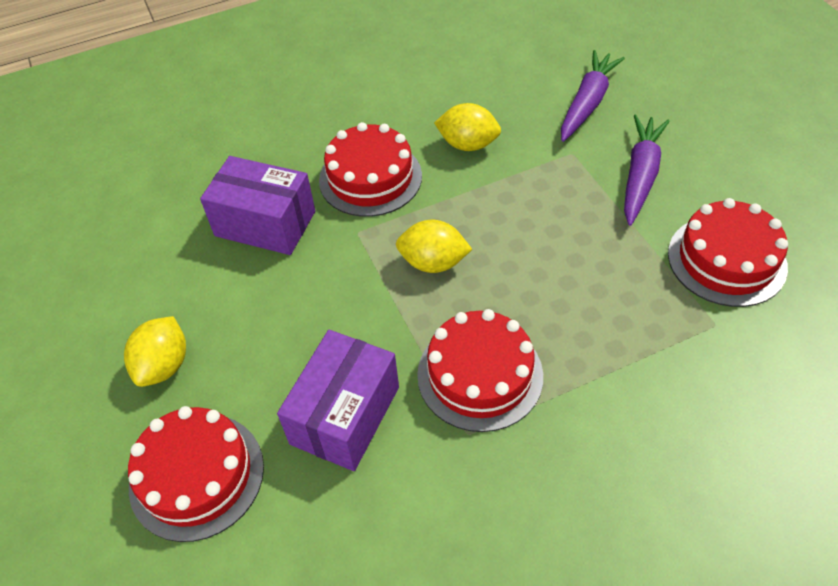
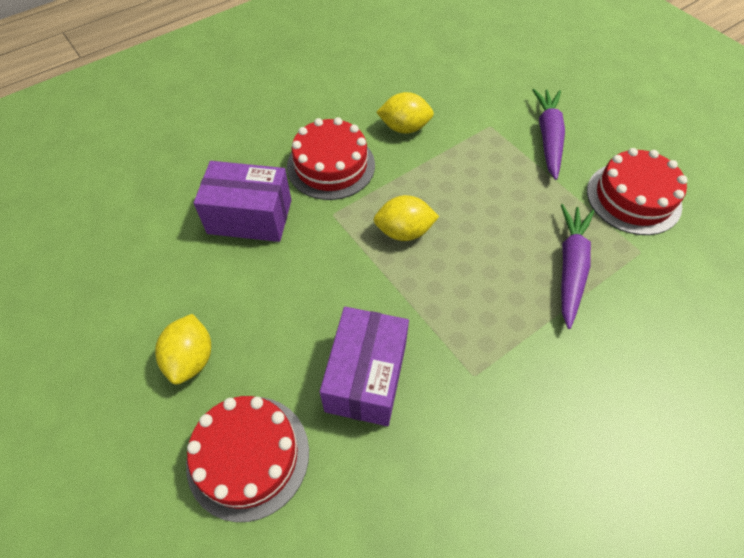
camera: 15 degrees left, 5 degrees up
(480, 375) = (469, 322): red cake -> none
(587, 103) = (490, 83): purple carrot -> purple carrot (570, 267)

